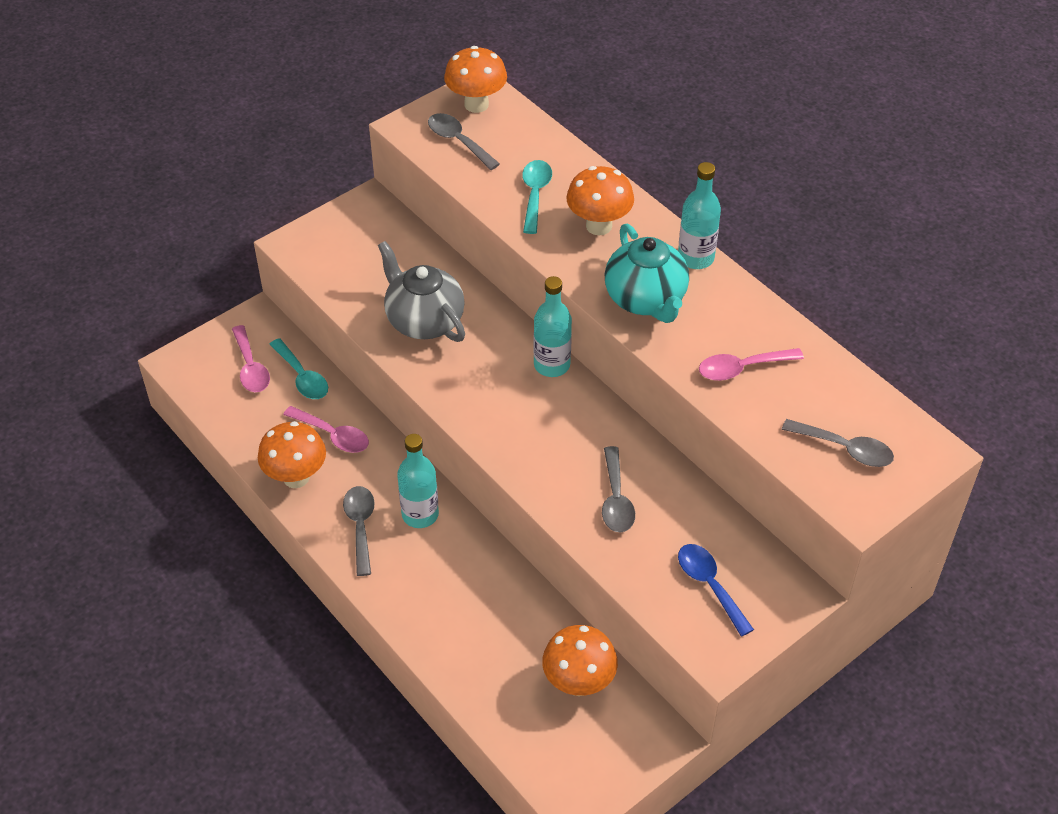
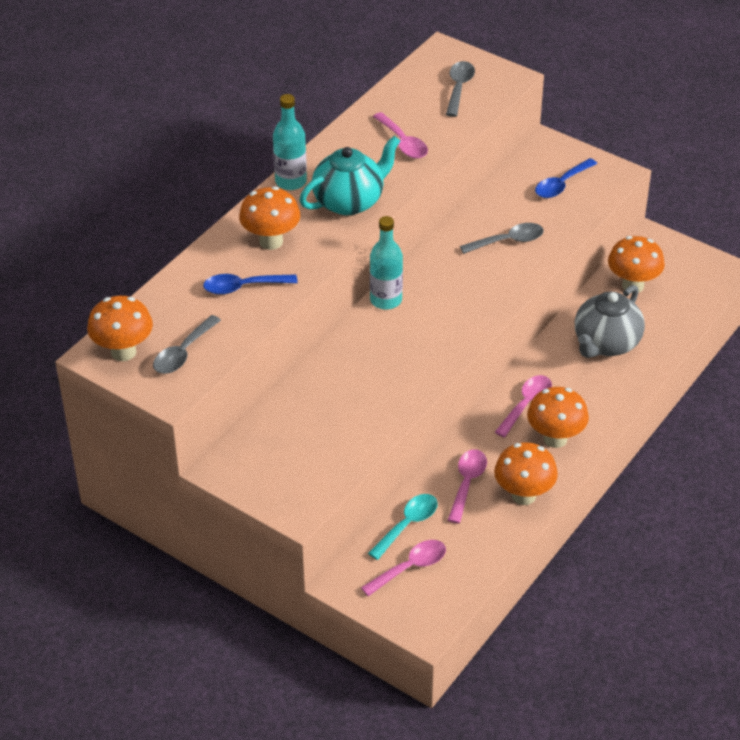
camera: 105 degrees left, 5 degrees down
(360, 527) = (555, 439): grey spoon -> orange mushroom
(420, 514) = (526, 404): turquoise bottle -> pink spoon
(424, 320) = (365, 390): grey teapot -> grey teapot (606, 343)
(535, 195) = (243, 287): turquoise spoon -> blue spoon

